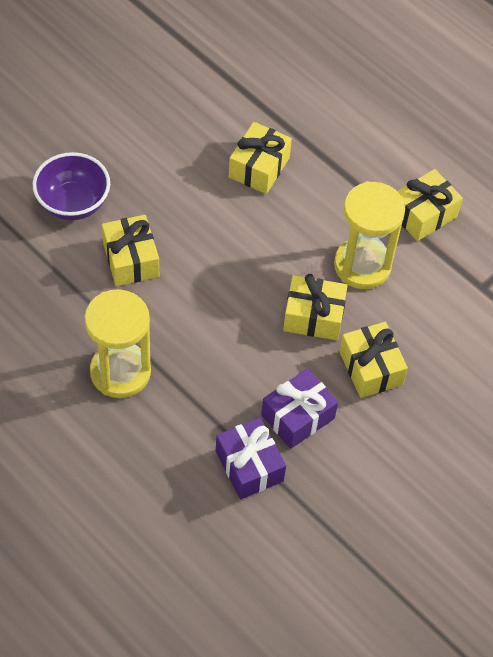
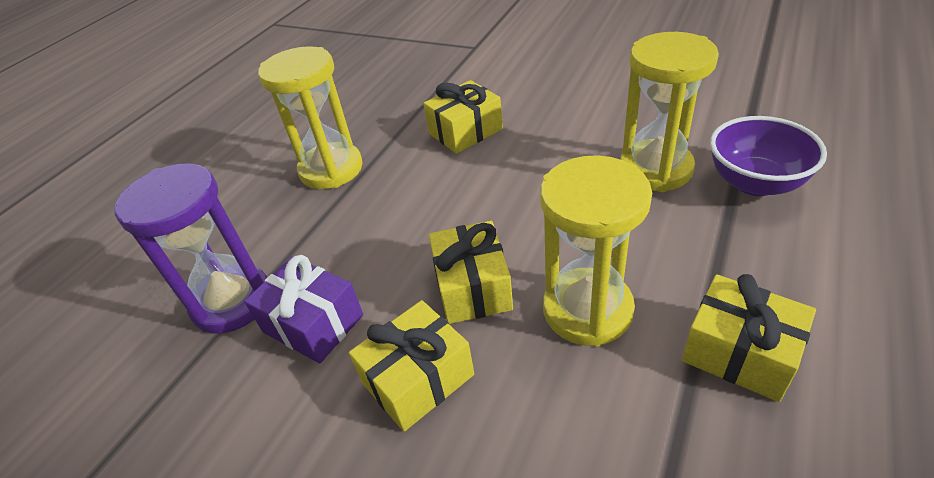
camera: 80 degrees right, 15 degrees down
(73, 203) = (505, 83): purple bowl -> purple bowl (755, 183)
(249, 466) = (232, 302): purple gift -> purple hourglass
(259, 167) = (655, 169): yellow gift -> yellow hourglass

